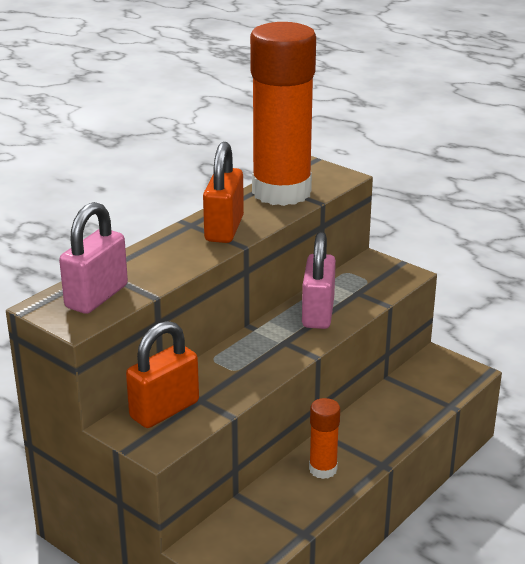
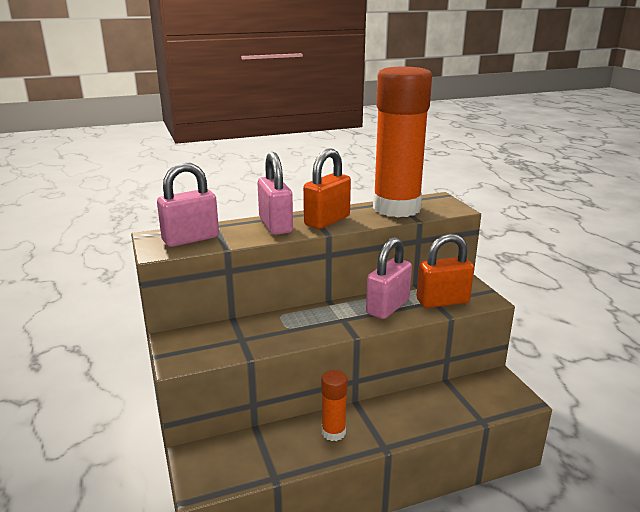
camera: 30 degrees right, 5 degrees down
(164, 410) = (210, 338): orange padlock -> orange padlock (442, 301)
(173, 251) = (275, 225): none -> pink padlock

